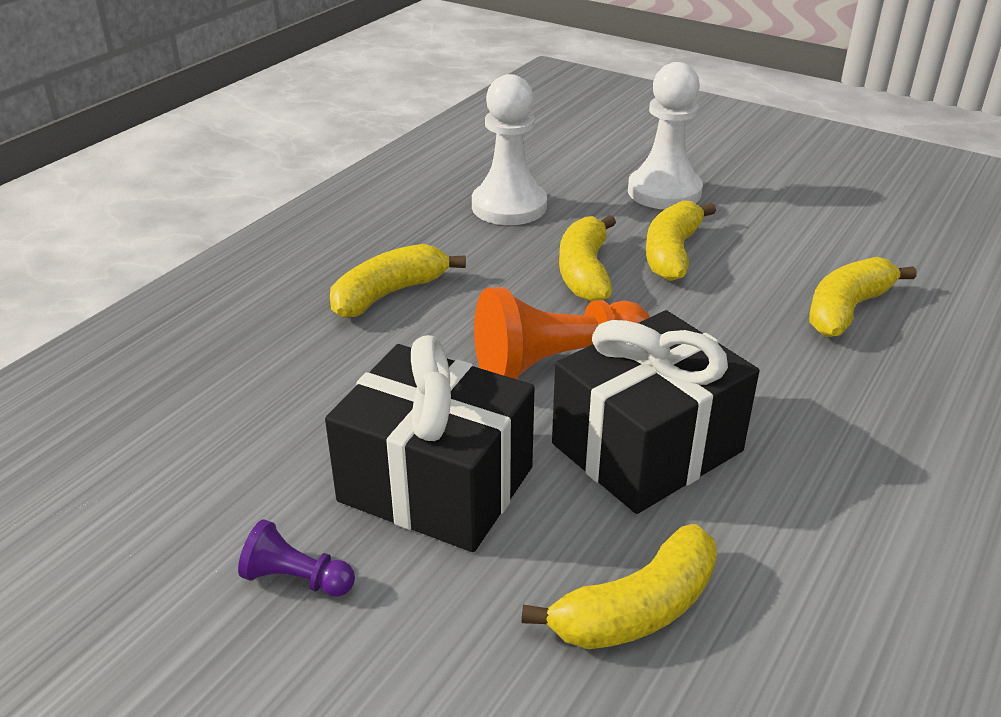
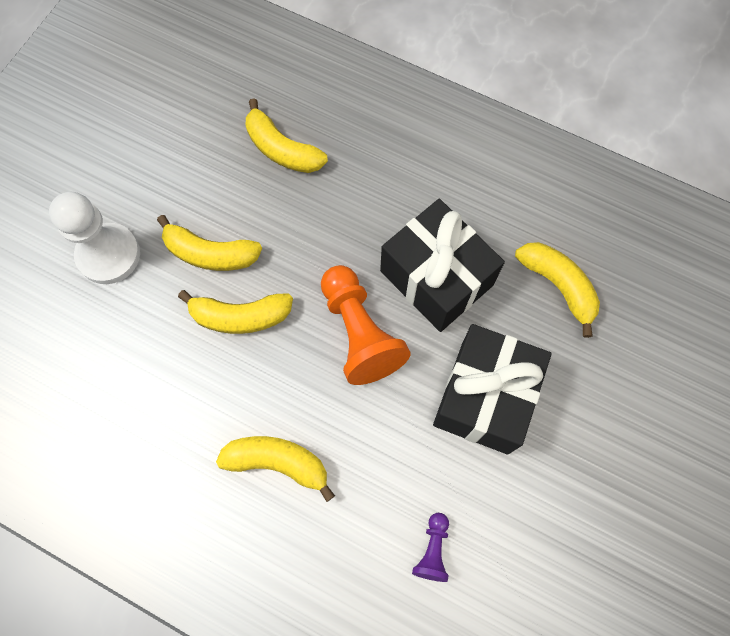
camera: 95 degrees left, 35 degrees up
(296, 579) = (570, 463): purple pawn -> purple pawn (432, 550)
(389, 294) = (278, 463): yellow banana -> yellow banana turned 150 degrees clockwise
(509, 206) = (133, 381): white pawn -> none

